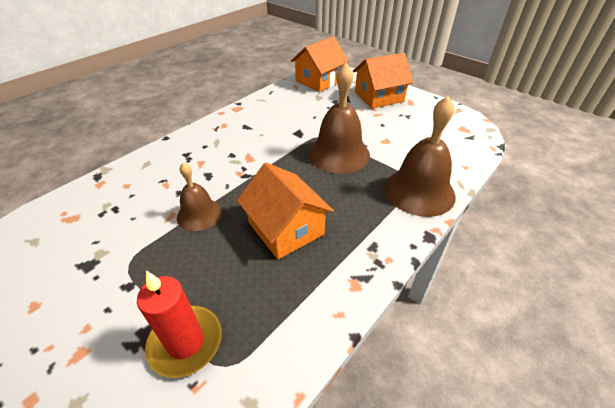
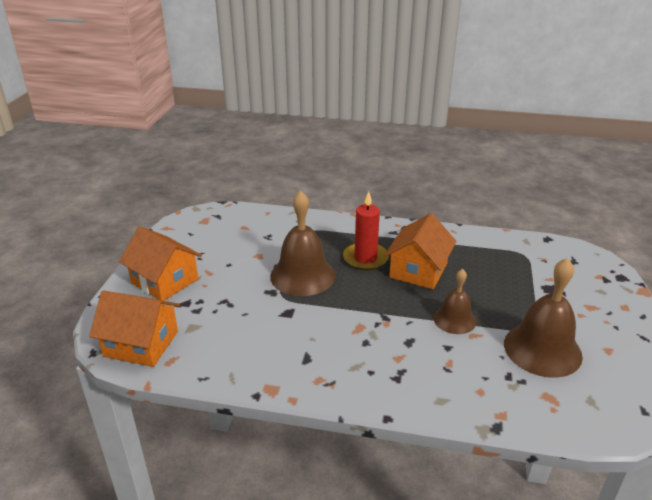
camera: 120 degrees left, 10 degrees down
(185, 342) = (533, 272): red candle -> red candle (365, 258)
(419, 191) = (318, 226): brown bell -> brown bell (542, 349)

